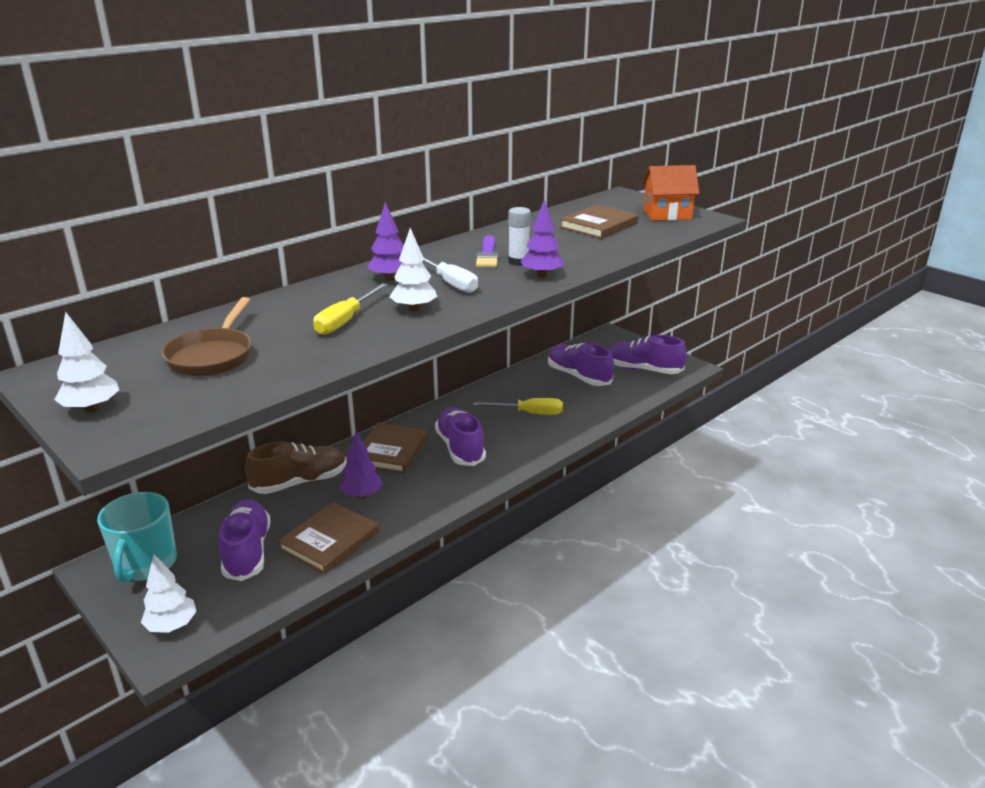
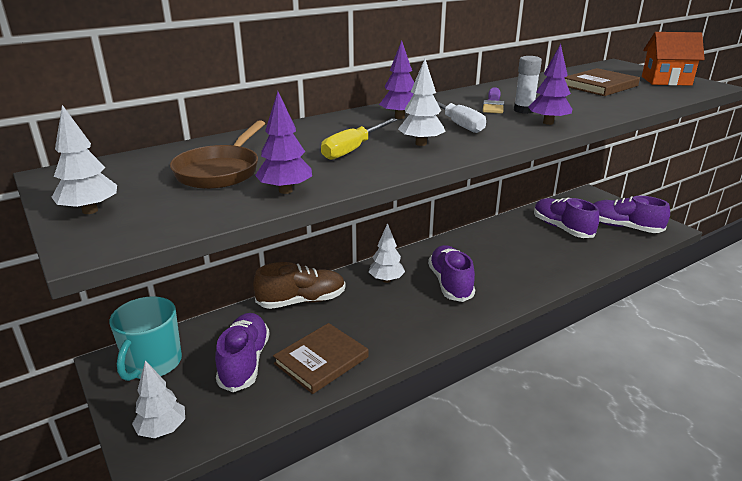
camera: 10 degrees right, 0 degrees up
(362, 495) = (356, 319): purple tree -> purple tree (285, 190)
(391, 451) = (386, 280): brown book -> white tree
(529, 413) = (516, 257): yellow screwdriver -> none

